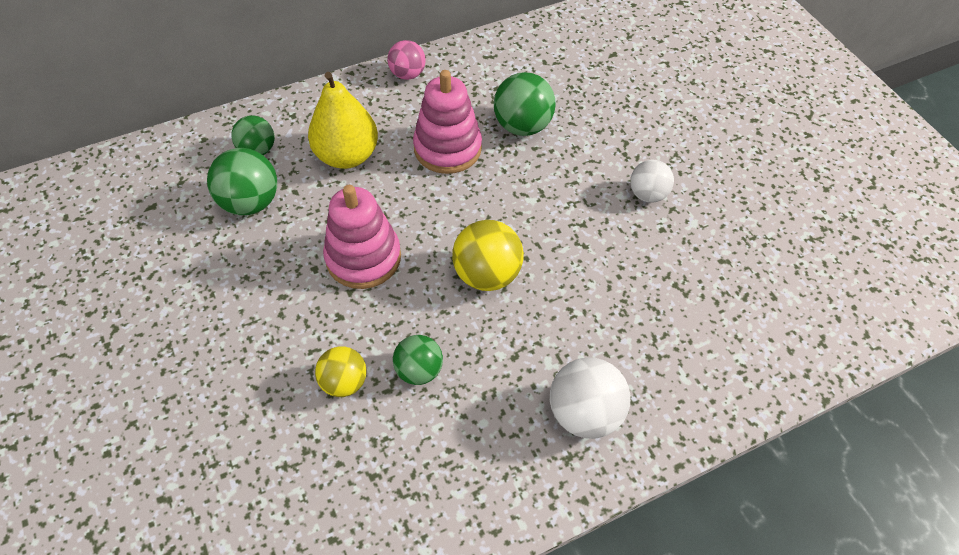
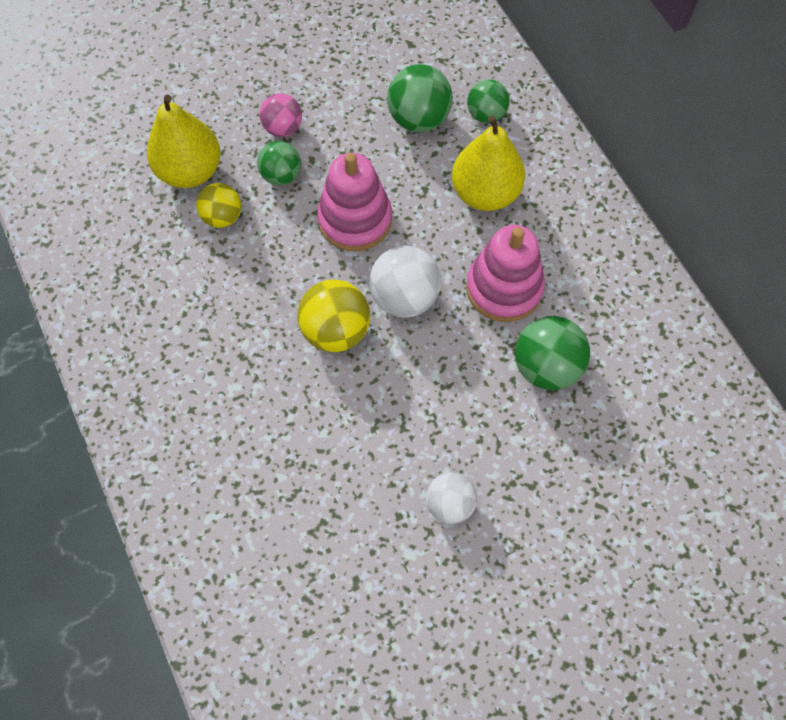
camera: 90 degrees right, 10 degrees up
(276, 420) = (190, 171): none -> yellow pear
(407, 74) = (616, 241): pink ball -> pink ball (283, 128)
(419, 370) = (231, 275): green ball -> green ball (281, 175)
(584, 412) = (179, 417): white ball -> white ball (404, 297)

